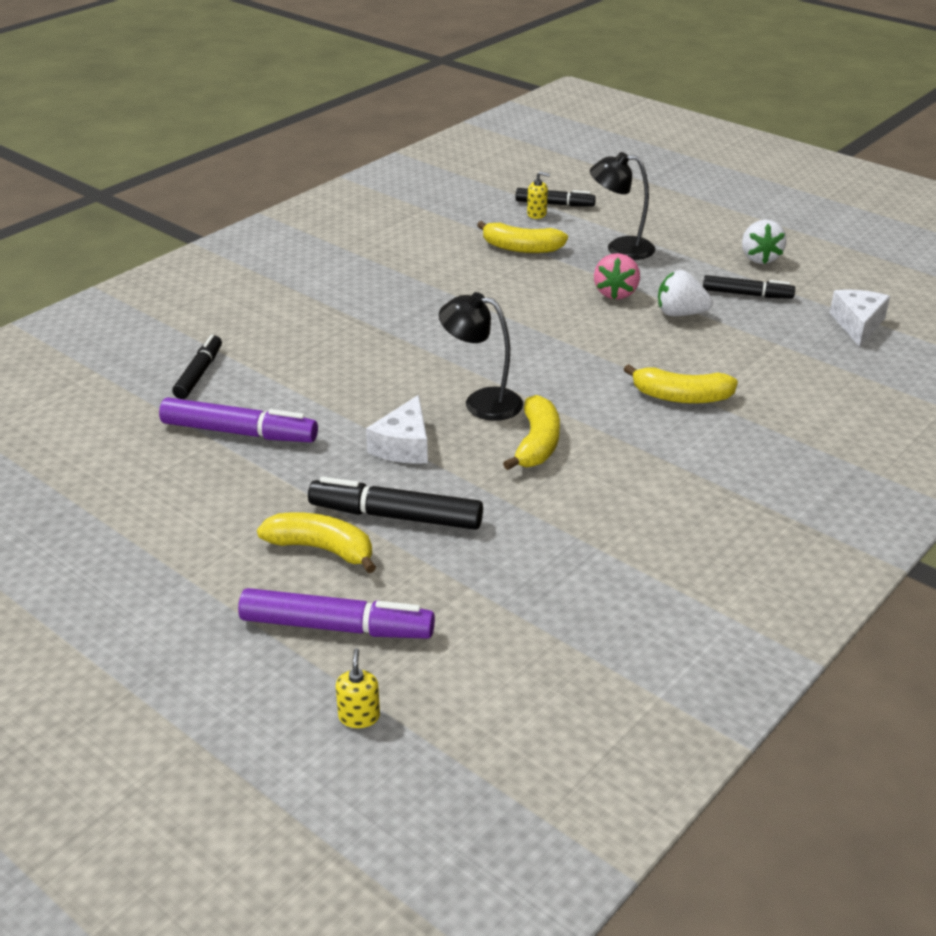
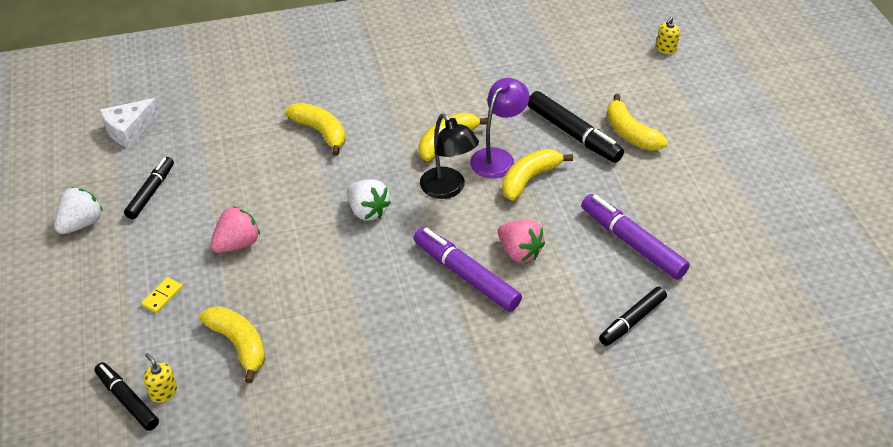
camera: 145 degrees left, 10 degrees up
(337, 627) = (650, 90): purple marker -> purple marker (465, 275)
(353, 381) = (519, 252): none -> pink strawberry
(404, 446) = (529, 179): white cheese -> yellow banana
(462, 452) = (497, 157): none -> purple lamp
(620, 248) = (162, 296): black lamp -> yellow domino
(680, 314) = (223, 198): white strawberry -> white strawberry (367, 211)
(747, 294) = (151, 192): black marker -> black marker turned 60 degrees clockwise

